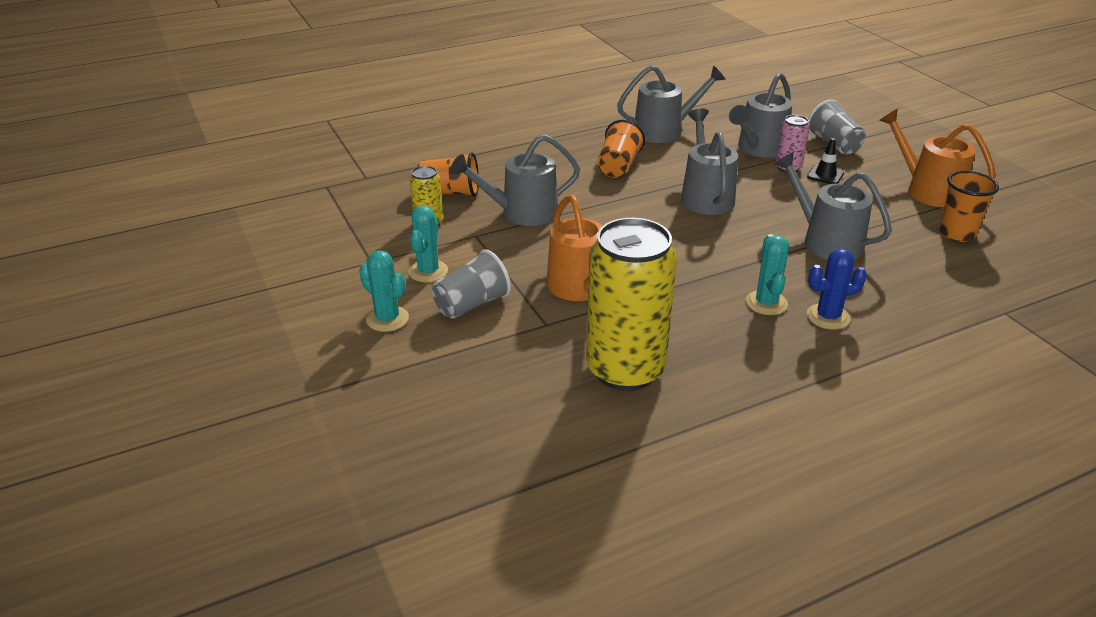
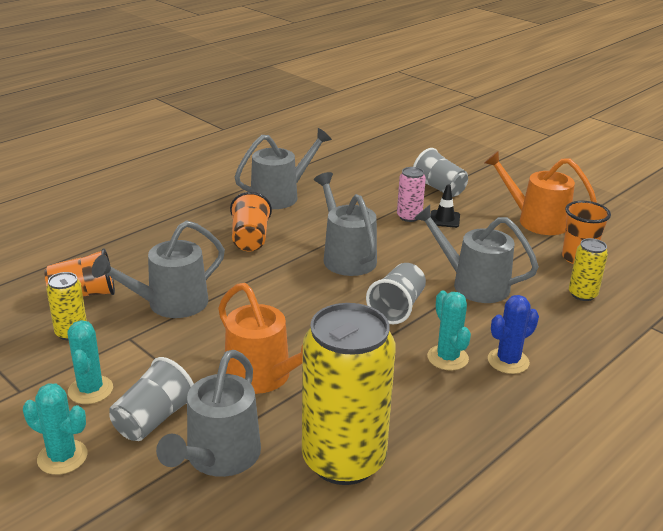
camera: 20 degrees left, 5 degrees down
(736, 250) = (397, 308): none -> grey cup
(758, 149) = (375, 202): grey watering can -> grey watering can (218, 458)
(943, 269) = (582, 294): none -> yellow can

